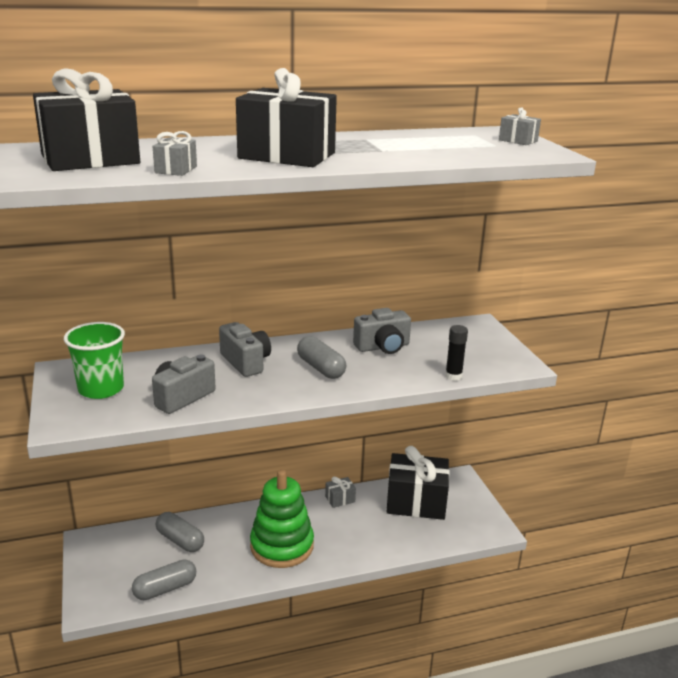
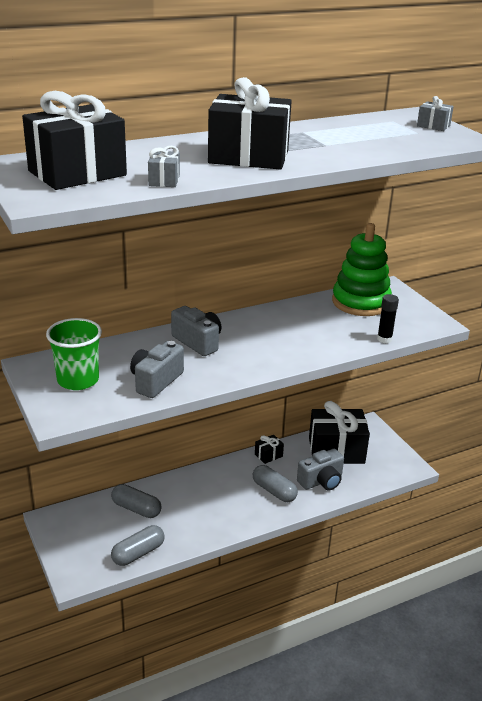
camera: 10 degrees left, 5 degrees up
(282, 546) = (230, 503): green stacking toy -> green stacking toy (360, 302)
(321, 368) = (267, 342): grey capsule -> grey capsule (274, 491)
(340, 499) = (268, 455): grey gift -> black gift
(383, 347) = (313, 316): grey camera -> grey camera (321, 481)

